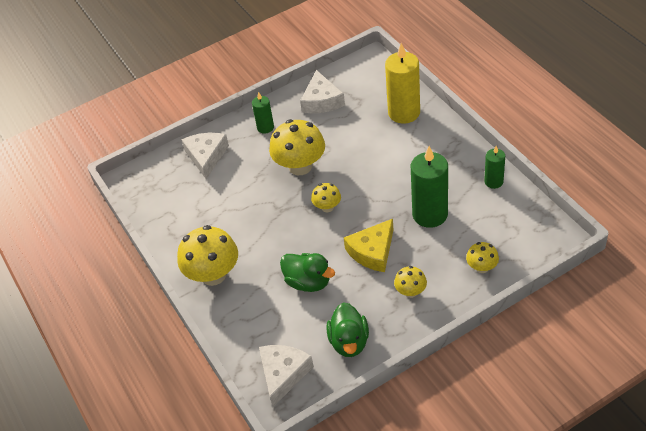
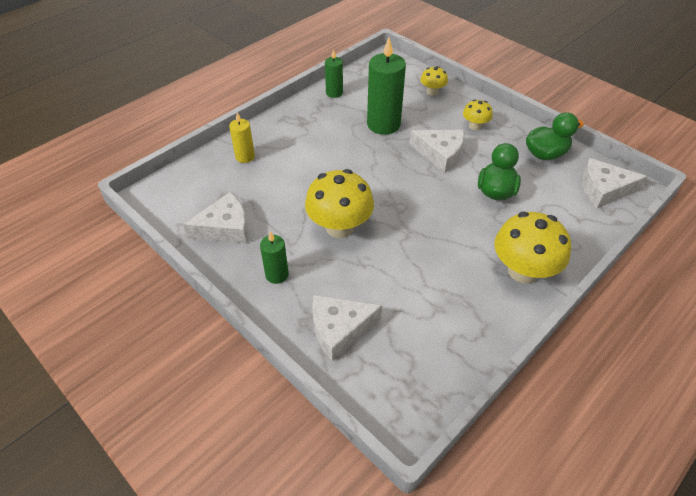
camera: 110 degrees left, 0 degrees up
(327, 207) = (395, 194): yellow mushroom -> none
(372, 251) = (440, 154): yellow cheese -> white cheese
(404, 113) = (245, 157): yellow candle -> yellow candle, size x0.54

